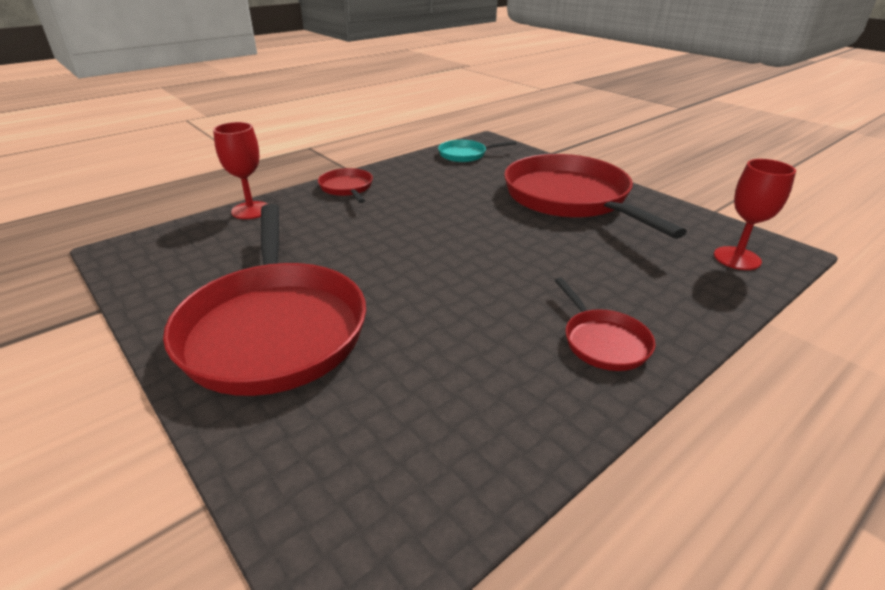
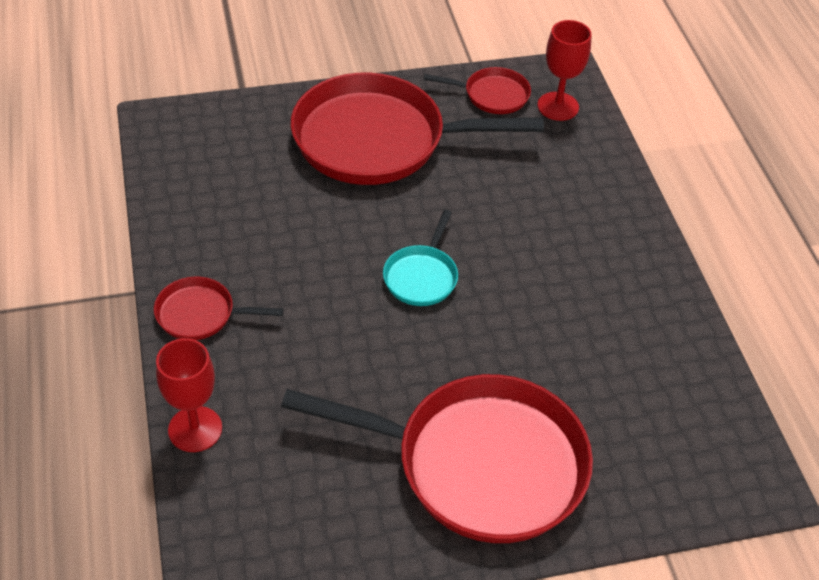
camera: 65 degrees left, 15 degrees up
(465, 154) = (187, 162): turquoise pan -> turquoise pan (421, 276)
(603, 341) = (616, 255): red pan -> red pan (492, 95)

